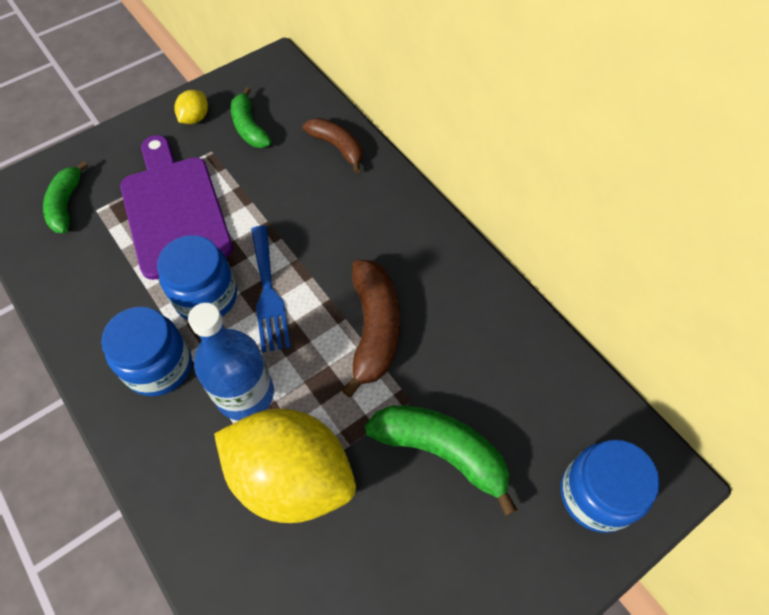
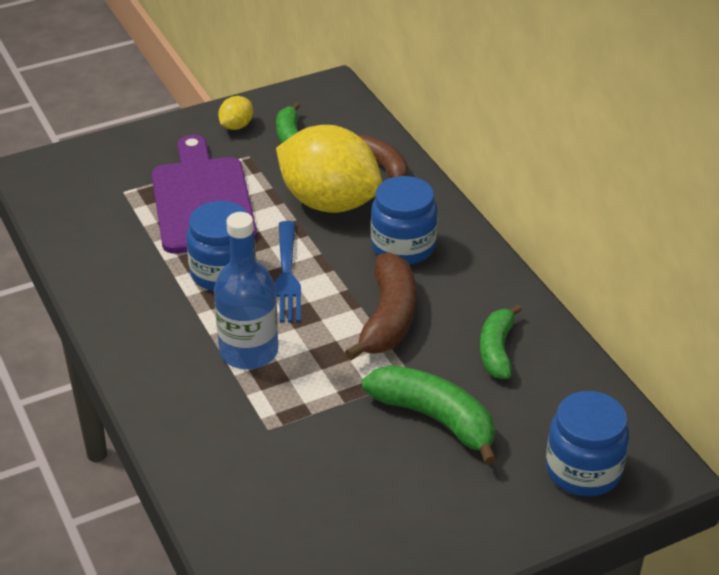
camera: 10 degrees right, 20 degrees down
(66, 204) = (94, 183): green banana -> green banana (497, 350)
(159, 366) = (168, 320): blue jar -> blue jar (403, 247)
(292, 477) = (282, 418): yellow lemon -> yellow lemon (329, 202)

